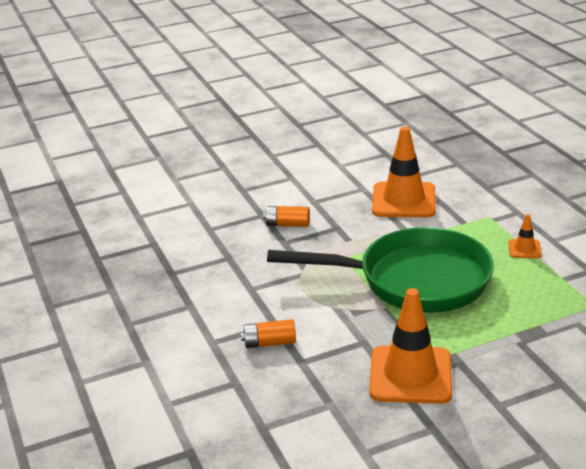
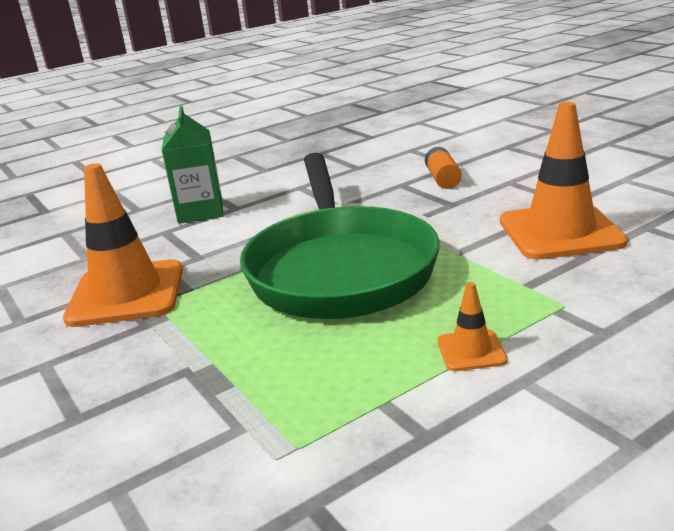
camera: 80 degrees right, 5 degrees down
(269, 343) = (200, 212): orange battery -> green carton

